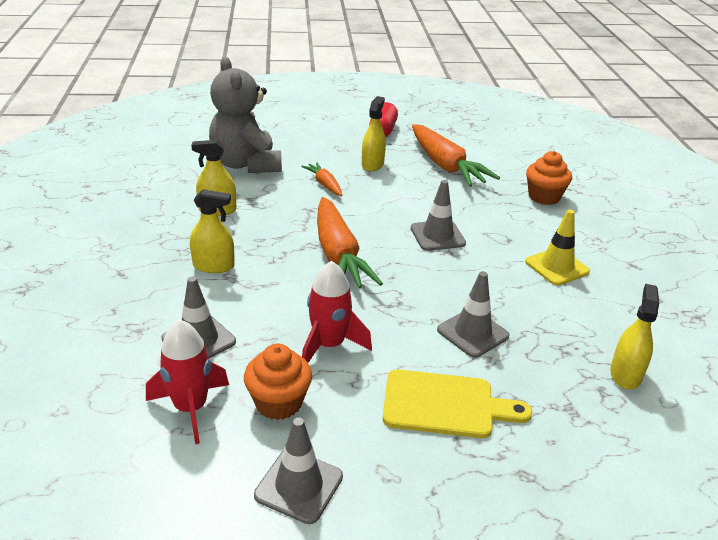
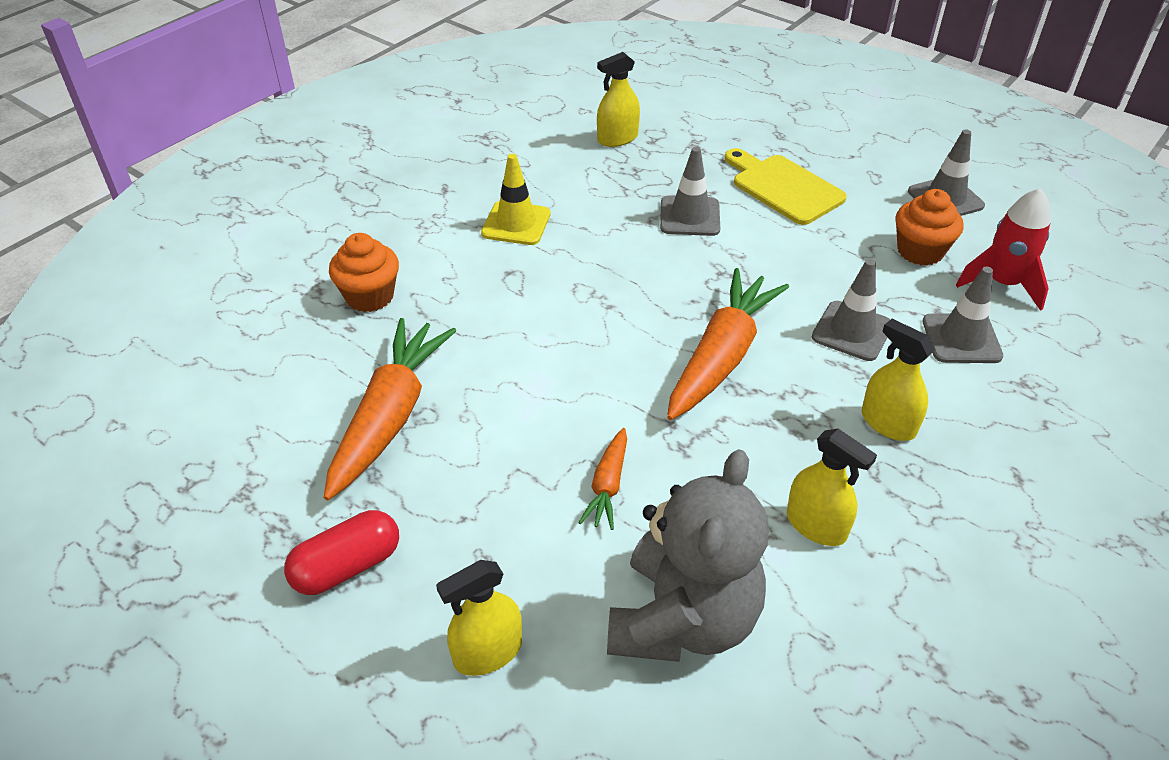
camera: 135 degrees left, 10 degrees up
(329, 345) = (833, 271): red rocket -> none
(372, 164) = (485, 486): yellow spray bottle -> yellow spray bottle (487, 652)
(437, 236) = (576, 318): grey traffic cone -> grey traffic cone (852, 331)

